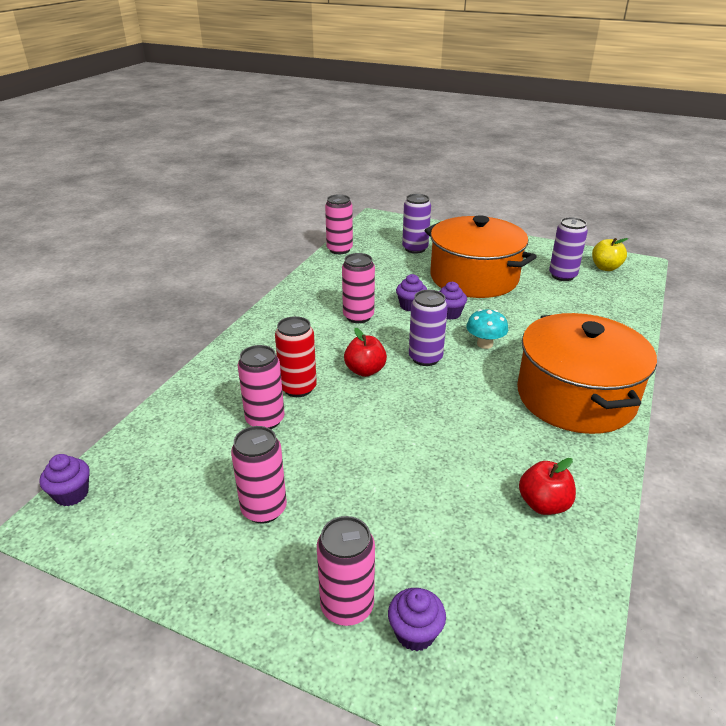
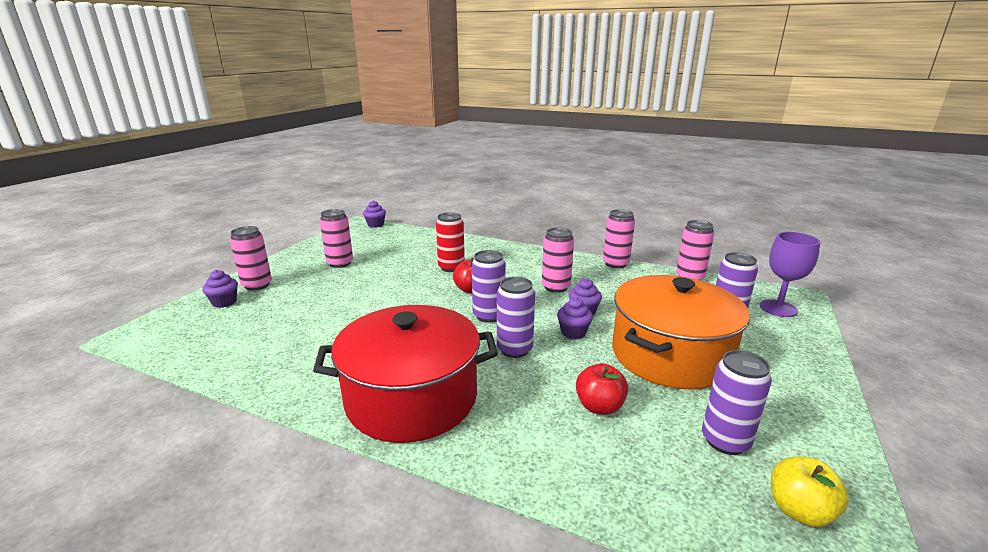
camera: 90 degrees right, 10 degrees down
(265, 420) = (418, 259): pink can -> pink can (615, 264)
(396, 228) = (778, 308): none -> purple goblet
(485, 344) = (514, 349): turquoise mushroom -> purple can
(543, 504) = (282, 356): red apple -> red apple (599, 406)
(575, 397) = (412, 398): orange pot -> red pot

